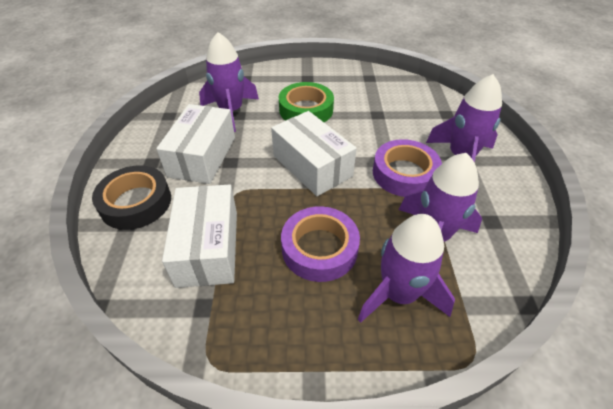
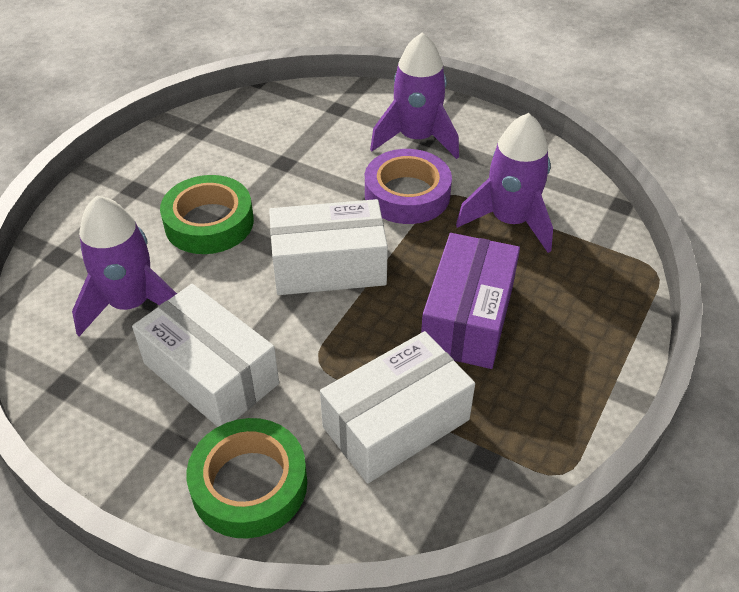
camera: 60 degrees left, 0 degrees up
(136, 202) = (249, 484): black tape -> green tape
(208, 247) = (396, 423): white box -> white box turned 60 degrees counterclockwise
(319, 248) = (467, 318): purple tape -> purple box
(399, 294) = (563, 283): purple rocket -> none

